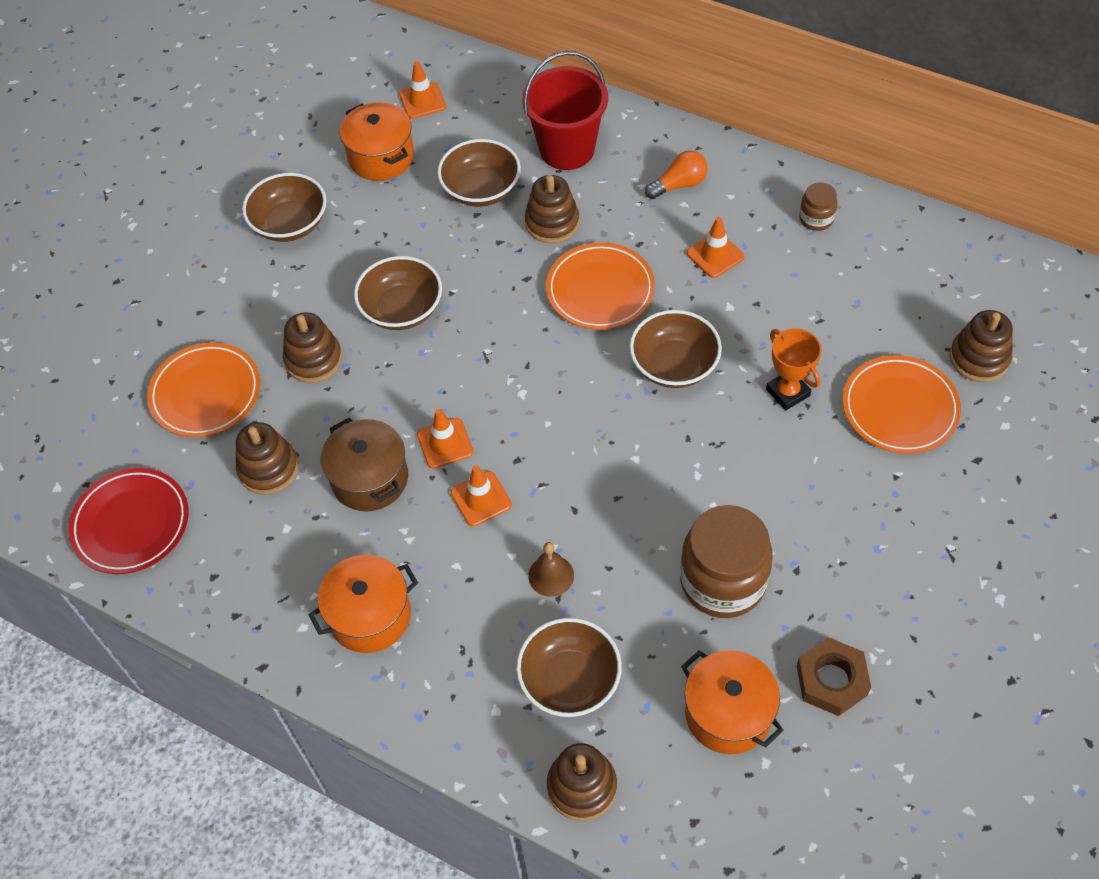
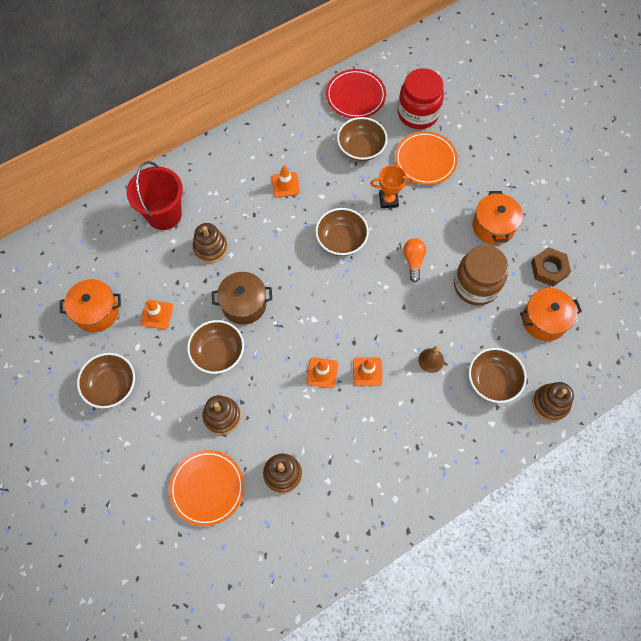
camera: 65 degrees left, 10 degrees up
(131, 524) = (274, 569): red plate -> red plate (355, 96)
(370, 478) = (321, 422): brown pot -> brown pot (244, 304)
(370, 616) = (407, 460): orange pot -> orange pot (493, 226)
(422, 101) = (69, 269): orange traffic cone -> orange traffic cone (157, 314)
(481, 190) = (161, 271): brown bowl -> brown bowl (361, 148)
(600, 290) = (272, 248): orange plate -> none
(679, 184) = (228, 175): orange light bulb -> orange light bulb (413, 261)
(816, 219) = (293, 129): brown jar -> none
(979, 358) = (418, 113): brown stacking toy -> red jar

